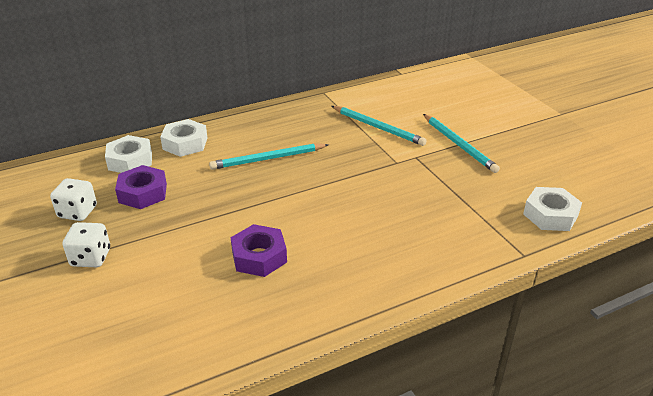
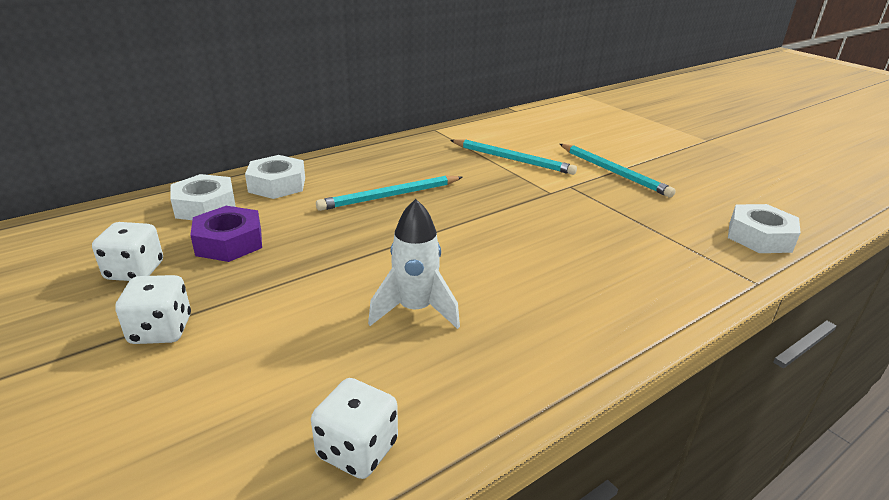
camera: 10 degrees left, 5 degrees down
(197, 347) = (357, 450): none -> white dice
(259, 257) = (415, 310): purple nut -> white rocket

